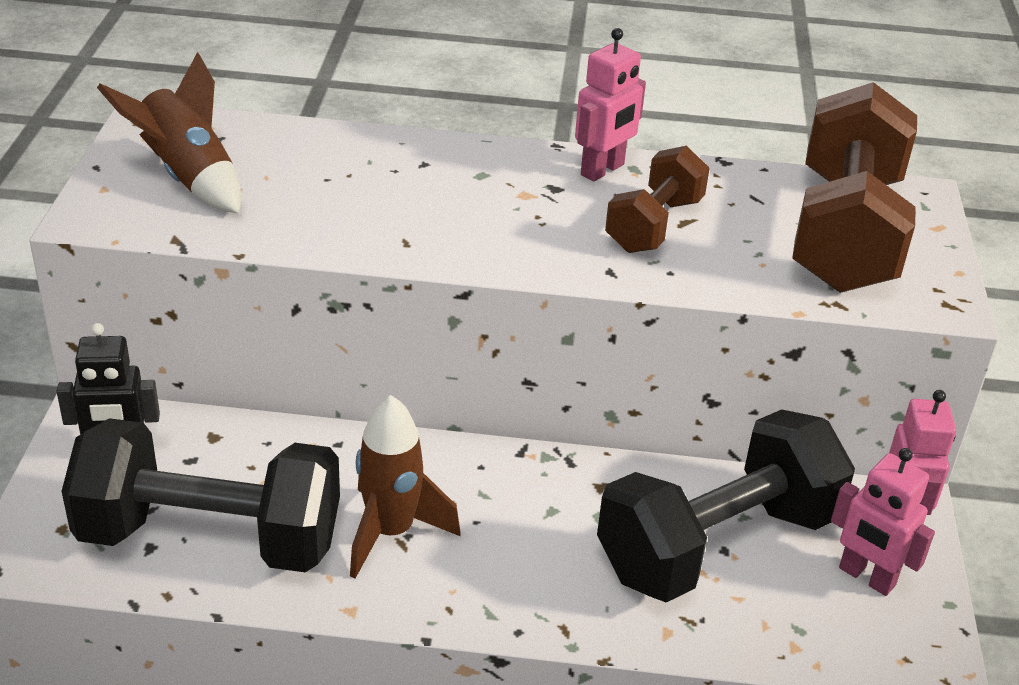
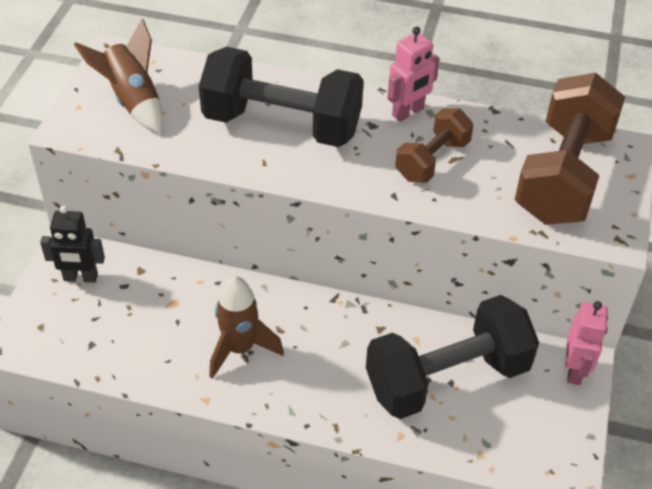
camera: 10 degrees right, 10 degrees up
(210, 537) = (128, 341): black dumbbell -> black dumbbell (282, 124)
(866, 577) = (540, 411): pink robot -> none

